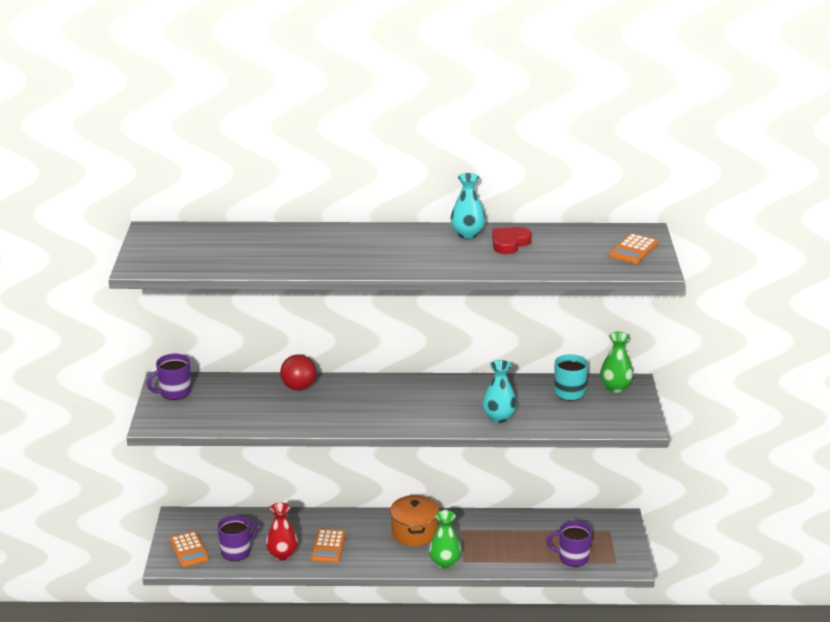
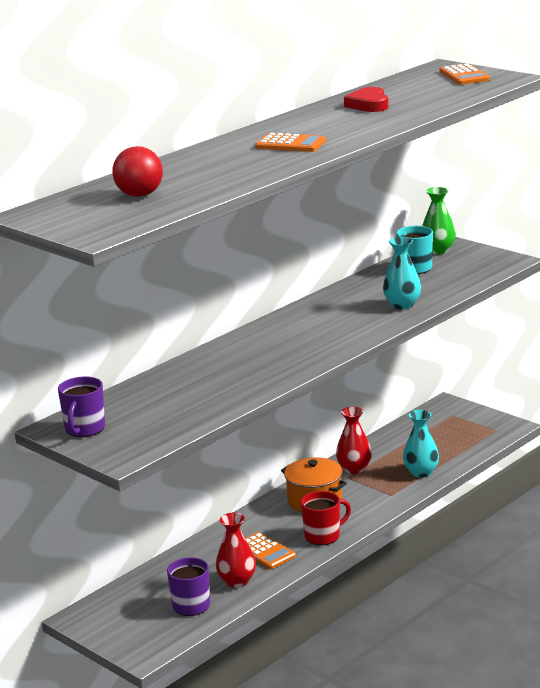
camera: 45 degrees left, 5 degrees down
(189, 550) = (143, 631): orange calculator -> orange calculator (290, 144)
(299, 387) = (194, 369): red ball -> red ball (139, 195)
(375, 560) = (323, 536): none -> red mug
(444, 562) = (379, 504): green vase -> none
(467, 234) = (320, 112): turquoise vase -> turquoise vase (421, 472)
(476, 527) = (354, 469): none -> red vase
(572, 558) = (463, 445): purple mug -> none

